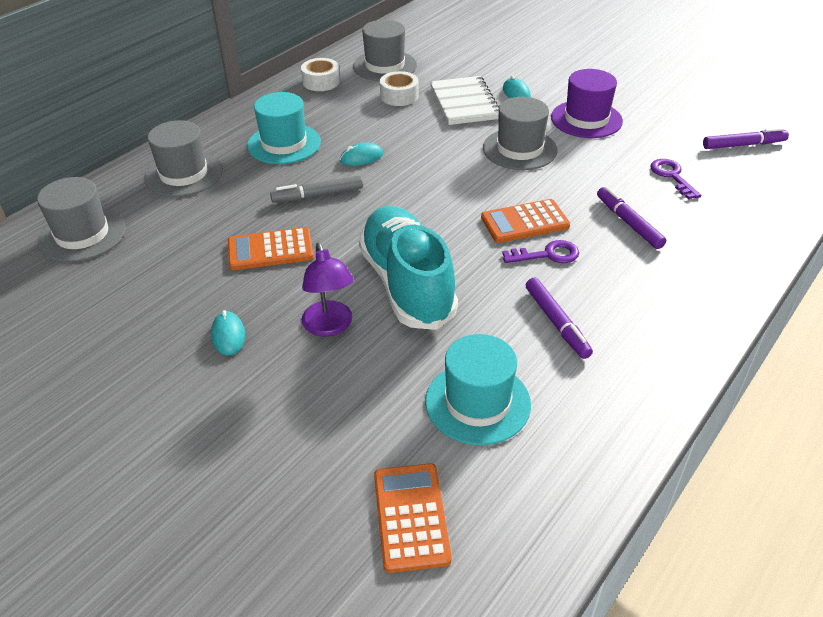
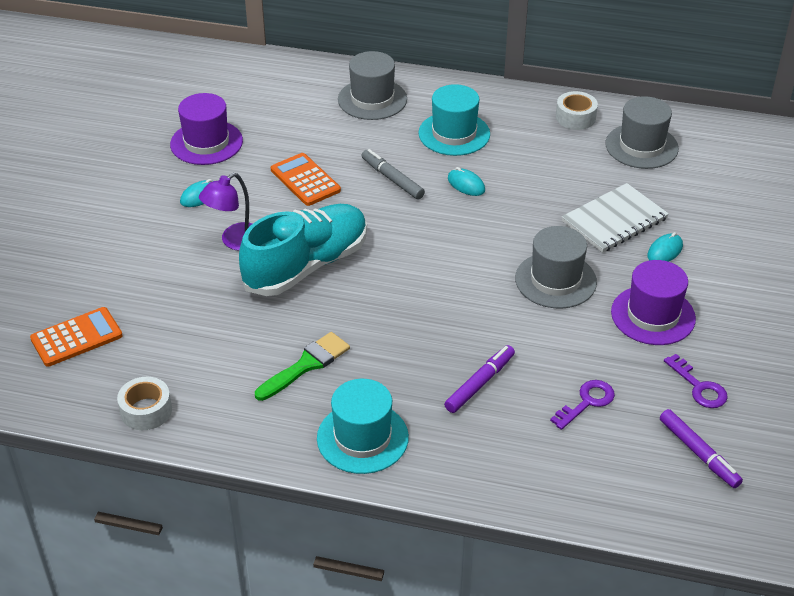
camera: 65 degrees right, 0 degrees up
(82, 235) = (267, 85): grey hat -> none
(135, 307) = (206, 143): none -> purple hat
(399, 96) = (590, 174): white tape -> white tape (146, 410)
(477, 402) = (193, 342): turquoise hat -> turquoise hat (362, 438)
(524, 222) = (435, 313): orange calculator -> none
(547, 255) = (395, 339): purple key -> purple key (699, 387)
(557, 323) = (306, 365): purple marker -> green brush

